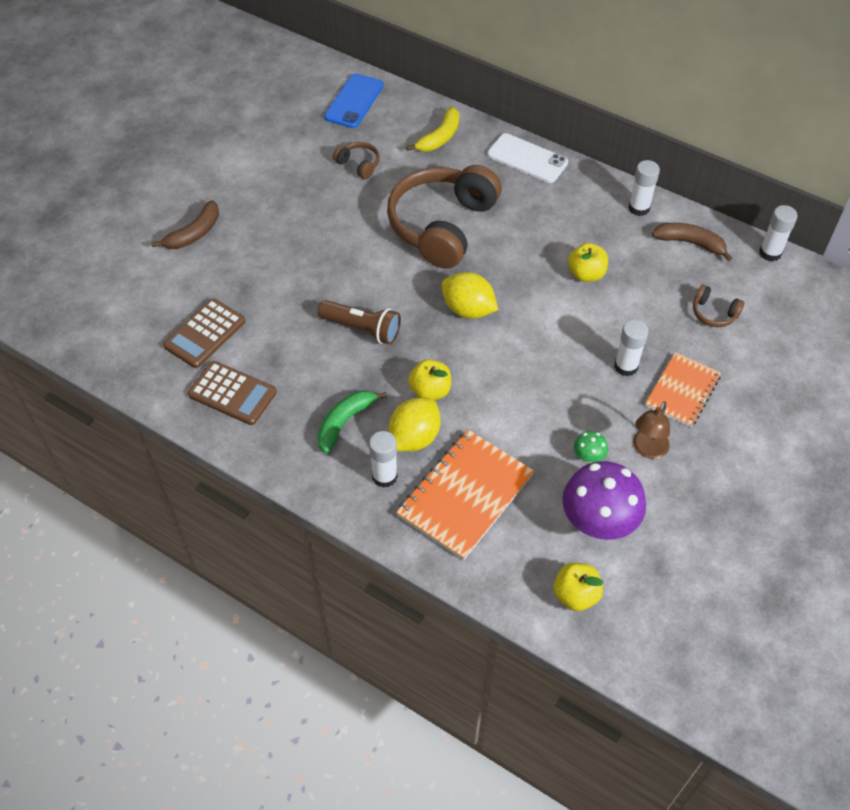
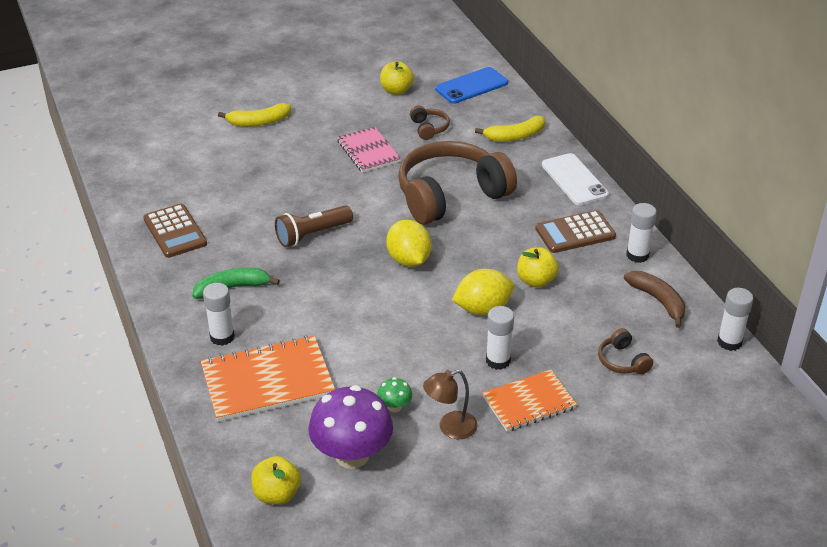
camera: 35 degrees right, 15 degrees down
(194, 233) = (258, 122): brown banana -> yellow banana
(205, 334) = (197, 186): brown calculator -> brown calculator (575, 233)
(328, 216) = (368, 151): none -> pink notebook
(362, 329) = (312, 235): brown flashlight -> brown flashlight turned 90 degrees clockwise
(414, 437) = (272, 323): yellow lemon -> yellow lemon (483, 309)
(430, 391) = (318, 299): yellow apple -> yellow apple (396, 90)

